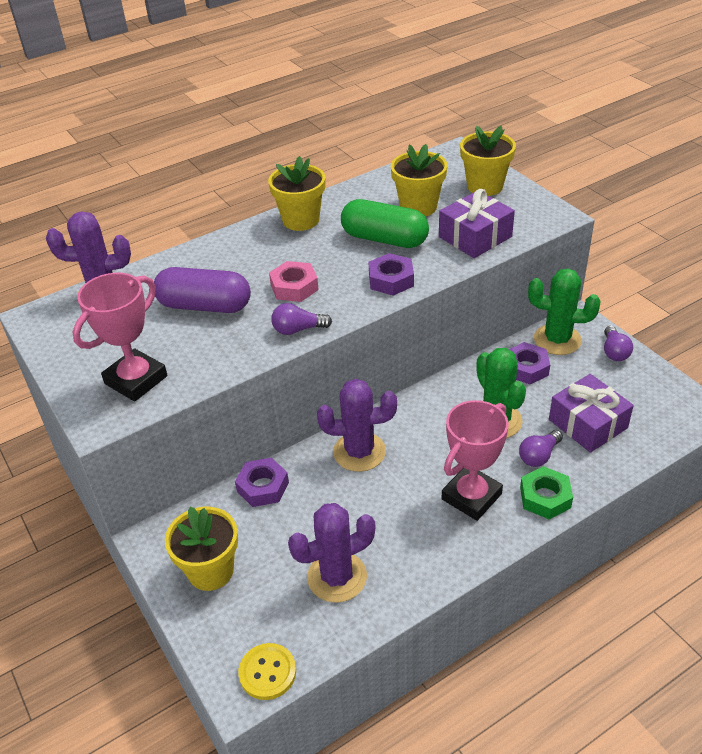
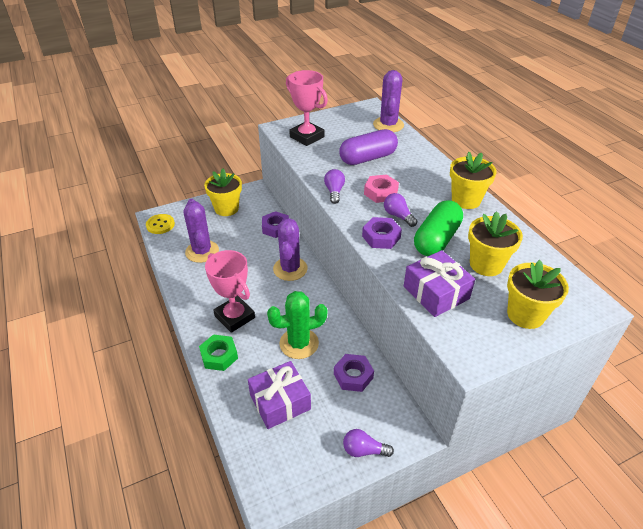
camera: 95 degrees right, 0 degrees up
(205, 306) = (368, 158): purple capsule -> purple capsule turned 45 degrees clockwise
(539, 456) = (257, 361): purple light bulb -> purple light bulb (398, 216)
(557, 340) = (386, 408): green cactus -> none

